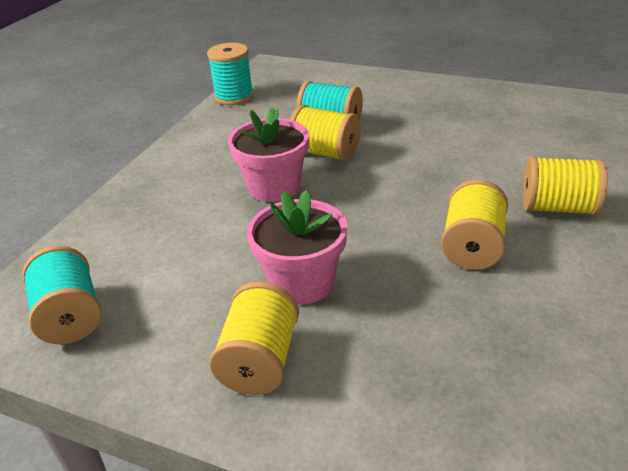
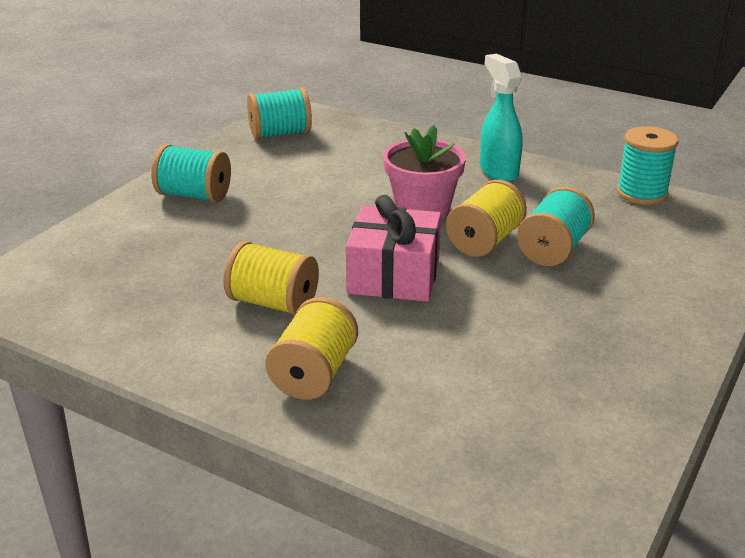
camera: 95 degrees right, 5 degrees down
(194, 155) = (498, 171): none -> turquoise spray bottle
(260, 360) = (194, 195): yellow spool -> turquoise spool
(302, 283) = (268, 215): pink flower pot -> none
(396, 189) = (394, 275): none -> pink gift

